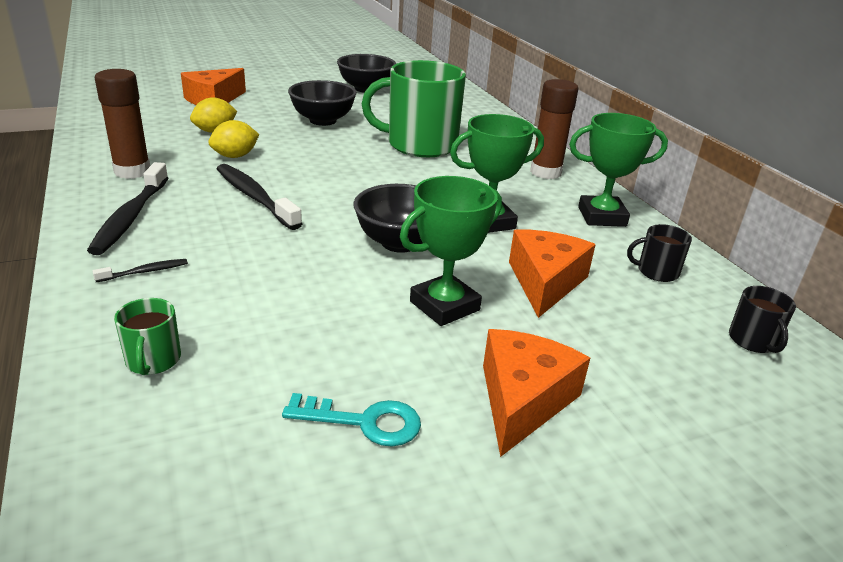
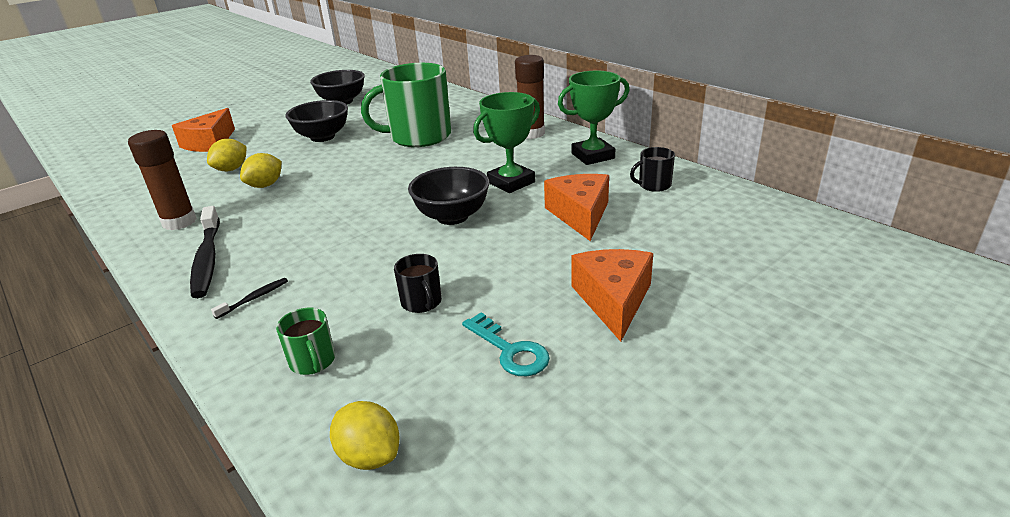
camera: 15 degrees left, 0 degrees up
(136, 492) = (370, 456): none -> yellow lemon
(255, 197) = (307, 214): black toothbrush -> none
(364, 422) = (510, 351): turquoise key -> turquoise key turned 60 degrees clockwise
(444, 306) = (517, 253): green trophy -> none
(753, 341) = (743, 213): black mug -> black mug (422, 302)

